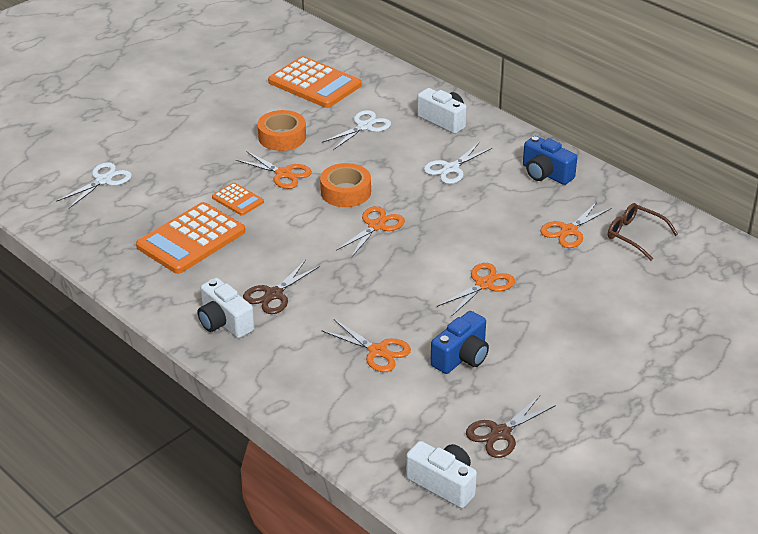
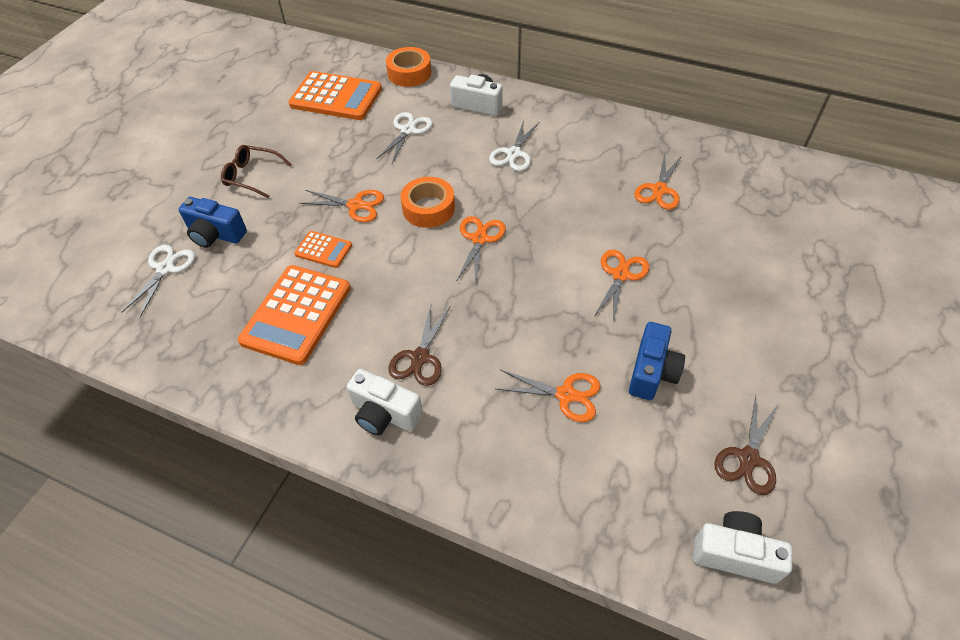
camera: 20 degrees left, 15 degrees up
(282, 137) = (333, 163): orange tape -> orange tape (409, 73)
(546, 174) = (601, 135): blue camera -> blue camera (216, 234)
(635, 235) = (718, 178): brown glasses -> brown glasses (252, 176)

